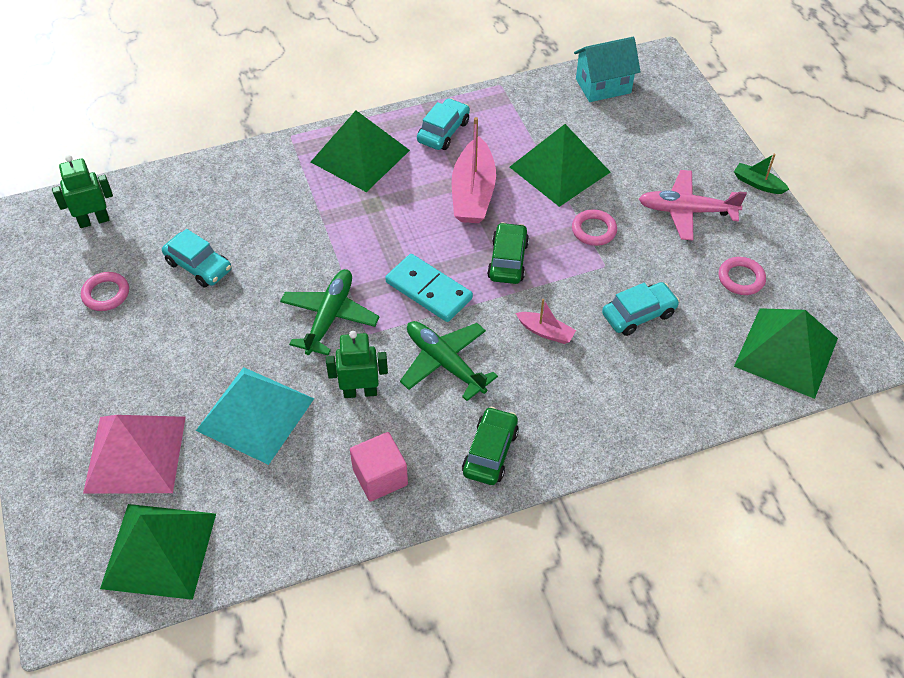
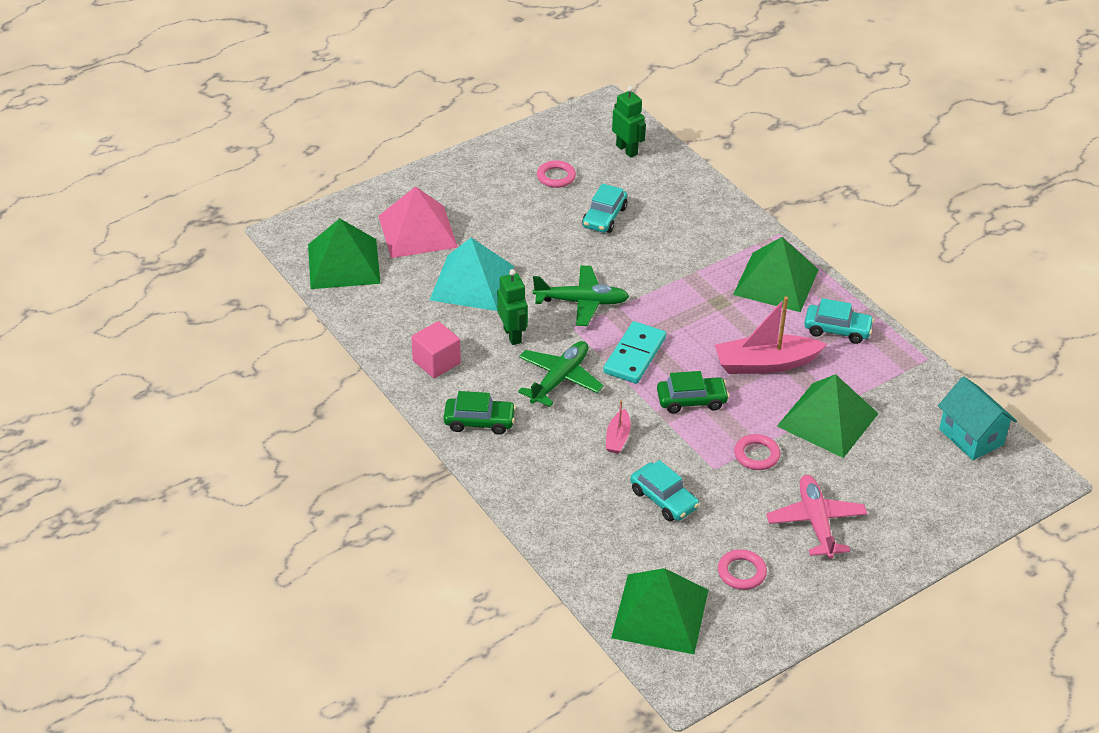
camera: 75 degrees right, 10 degrees down
(758, 184) = (885, 578): green boat -> none

